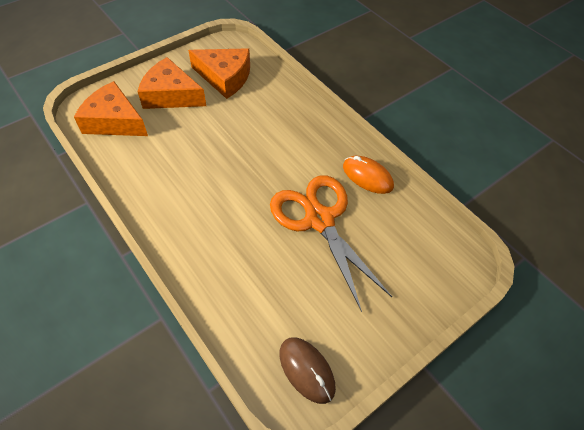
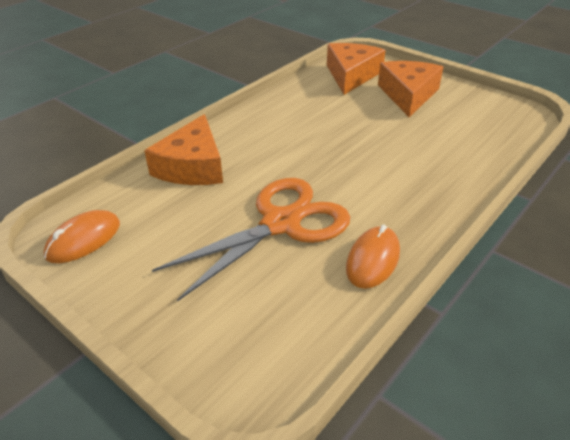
camera: 80 degrees right, 15 degrees down
(225, 77) = (464, 120): orange cheese -> orange cheese (192, 166)
(306, 370) = (83, 240): brown mouse -> orange mouse

